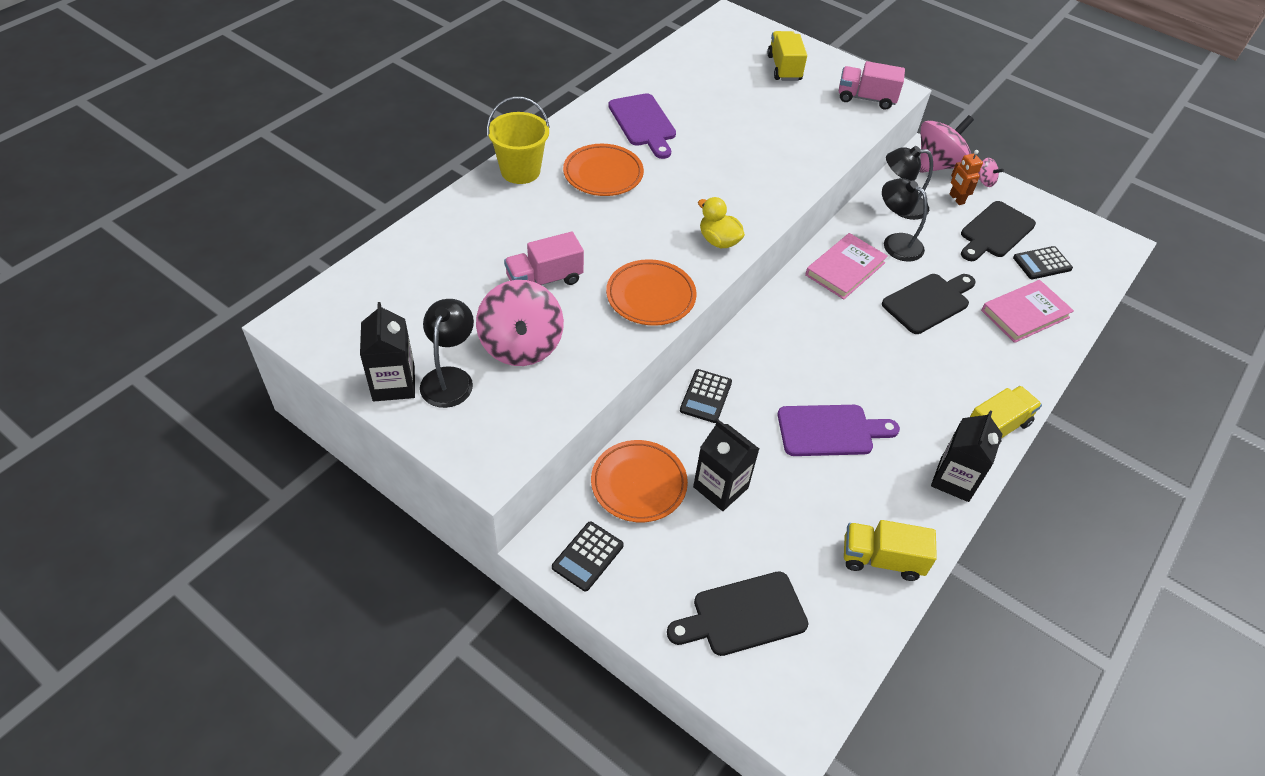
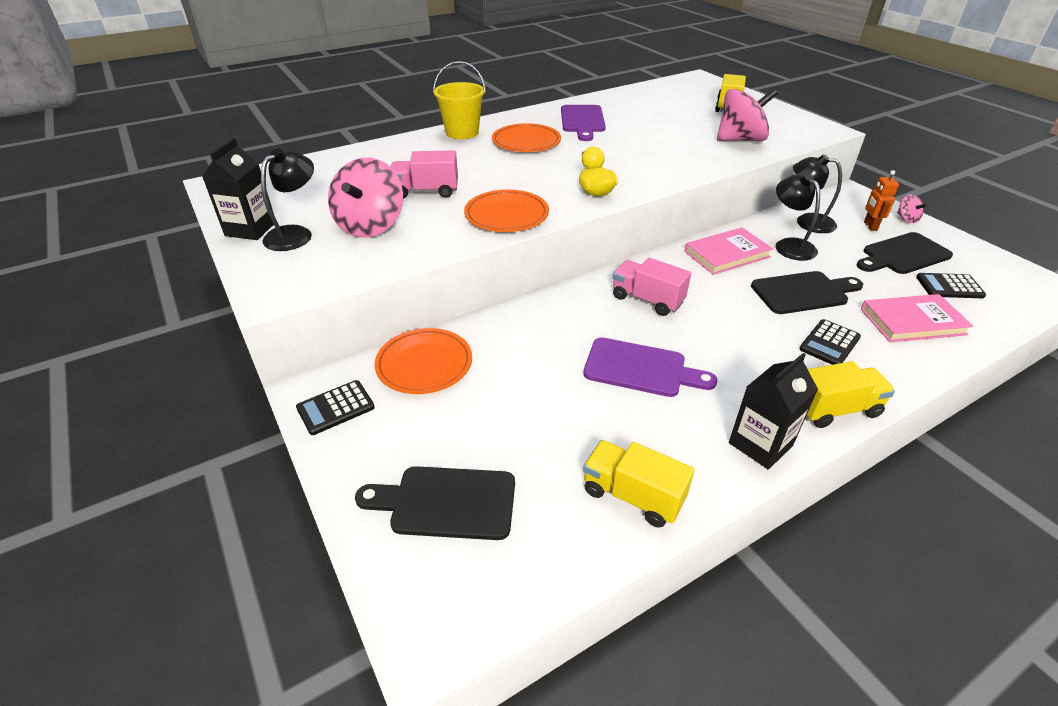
camera: 25 degrees right, 10 degrees down
(705, 396) = (533, 316): black calculator -> black calculator (829, 343)
(720, 487) = (499, 387): black carton -> none
(866, 98) = (795, 131): pink truck -> pink truck (647, 300)
(938, 165) = (861, 201): pink spinning top -> pink spinning top (740, 140)

